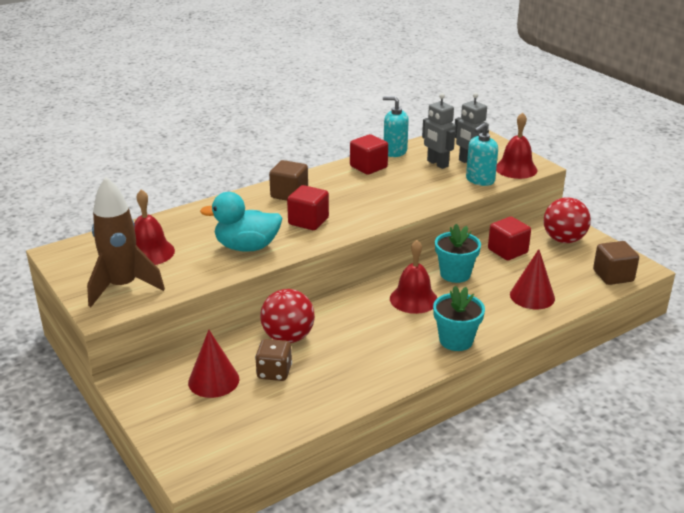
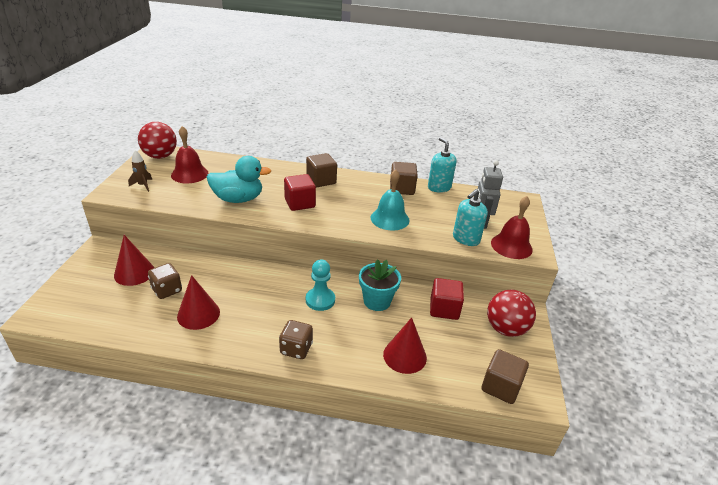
camera: 40 degrees right, 5 degrees up
(123, 287) = (143, 185): brown rocket -> brown rocket, size x0.45
(247, 247) = (238, 199): turquoise duck -> turquoise duck turned 135 degrees clockwise
(288, 337) = (210, 274): red ball -> red ball (160, 156)
(338, 369) = (198, 314): none -> red cone
(368, 167) = (402, 189): red cube -> brown cube
(402, 195) = (390, 219): none -> turquoise bell
(413, 299) = (320, 300): red bell -> turquoise pawn
(437, 164) = (454, 210): grey robot -> none
(456, 340) = (296, 349): turquoise flower pot -> brown dice
(480, 180) = (466, 239): turquoise soap dispenser -> turquoise soap dispenser turned 45 degrees counterclockwise

